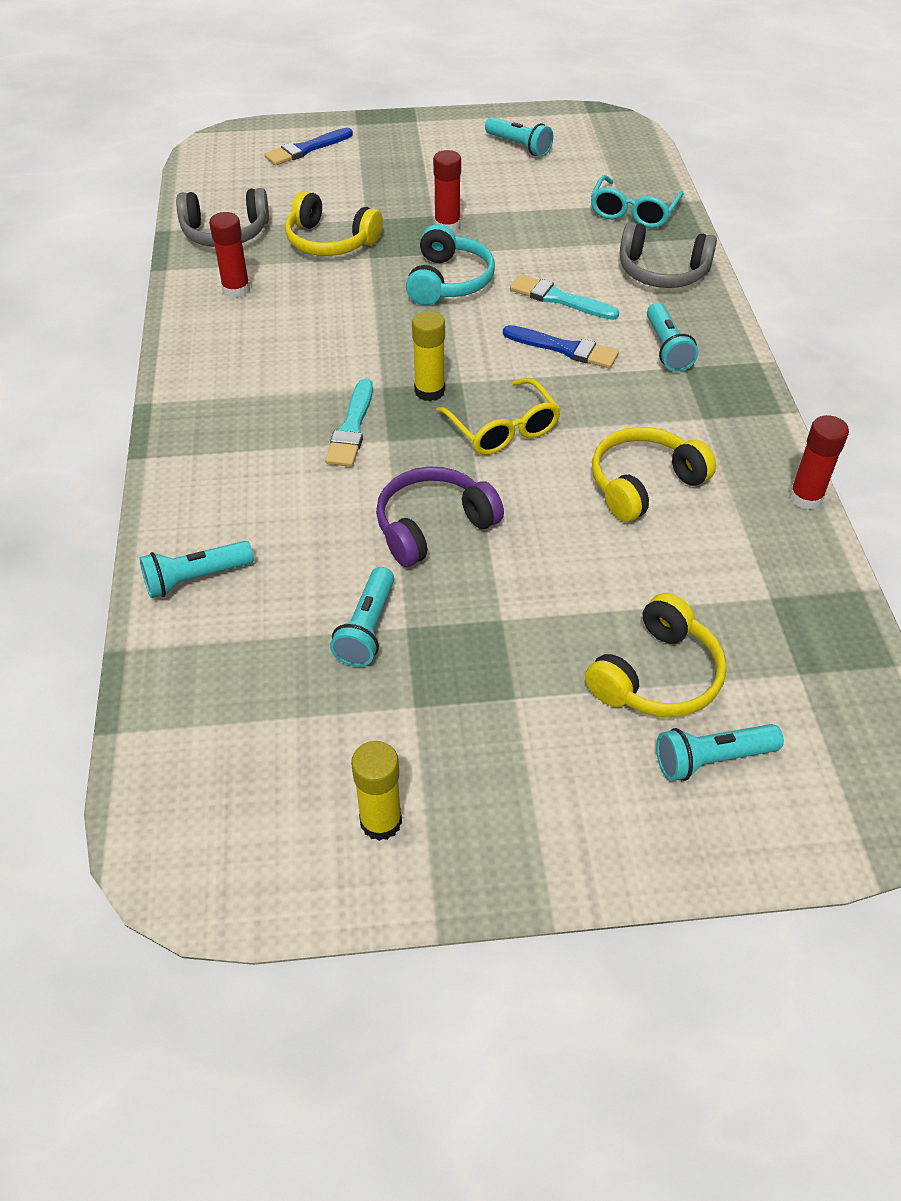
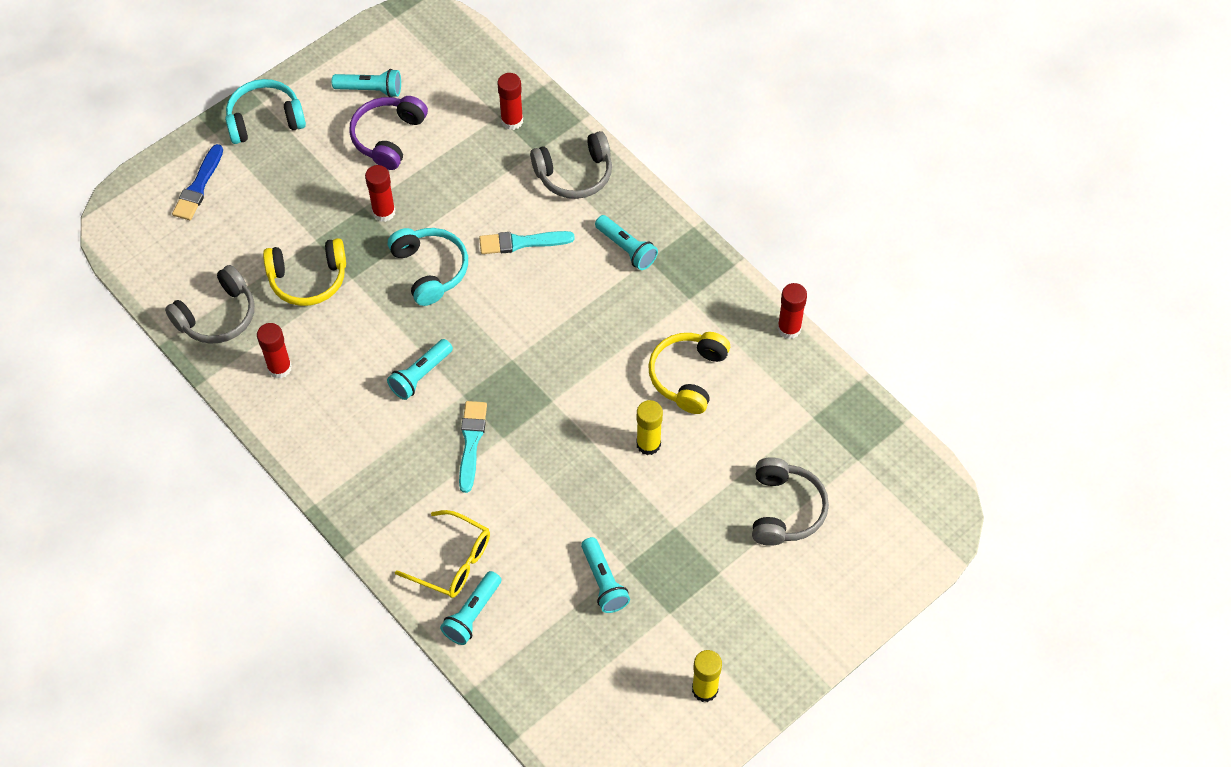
camera: 35 degrees left, 10 degrees up
(352, 428) = (471, 442): turquoise brush -> turquoise brush turned 150 degrees counterclockwise
(407, 131) = (265, 119): none -> turquoise headphones
(429, 391) = (497, 380): yellow glue stick -> yellow glue stick (648, 444)
(433, 526) = (585, 486): purple headphones -> purple headphones (388, 137)
(503, 429) = (570, 384): yellow glasses -> yellow glasses (453, 562)
(564, 349) = (559, 289): blue brush -> none
(633, 212) = (512, 121): turquoise glasses -> red glue stick
(657, 676) = (785, 509): yellow headphones -> grey headphones
(711, 759) = (845, 543): turquoise flashlight -> turquoise flashlight (420, 375)

